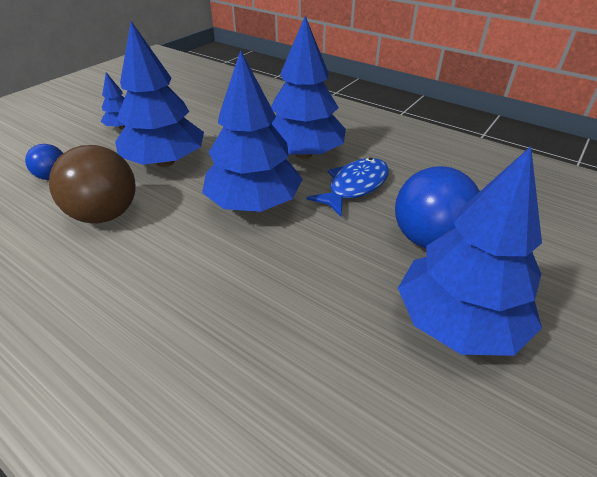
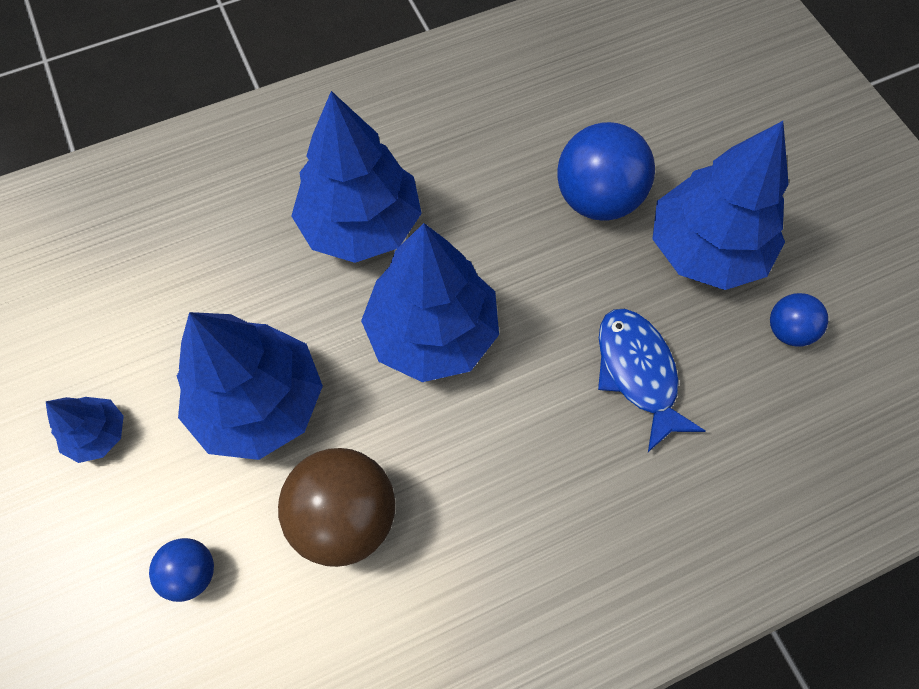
camera: 60 degrees left, 25 degrees up
(354, 186) = (469, 210): blue fish -> blue fish (637, 373)
(439, 425) = (787, 330): none -> blue ball

